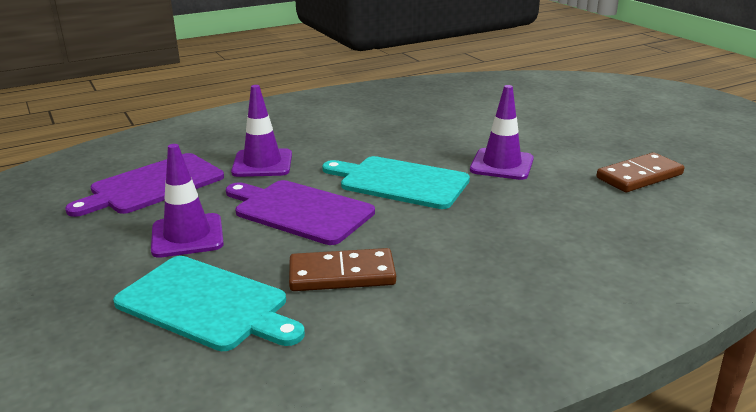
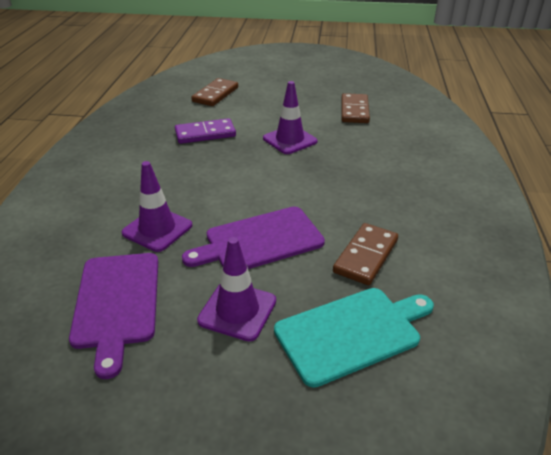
camera: 55 degrees left, 10 degrees up
(399, 182) = (267, 184): turquoise cutting board -> none
(441, 126) = (205, 134): none -> purple domino
(522, 103) = (215, 94): none -> brown domino

